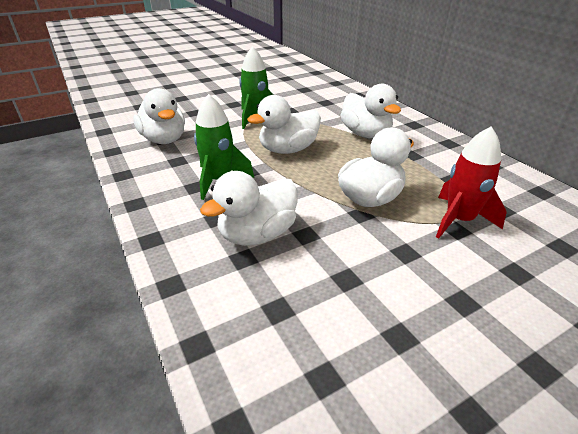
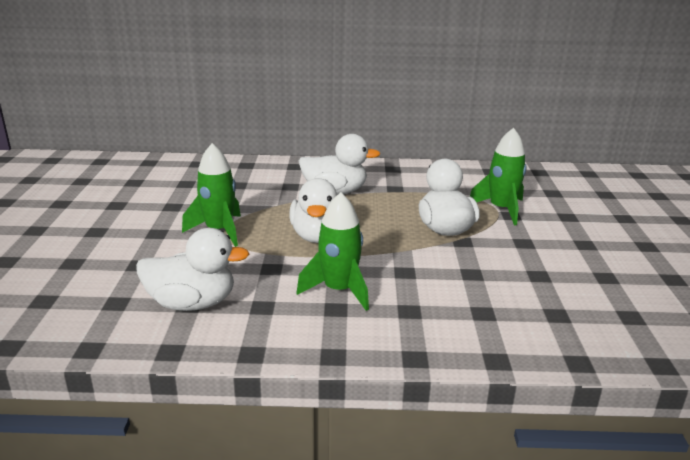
camera: 60 degrees left, 10 degrees down
(257, 234) = (454, 295): white duck -> none
(459, 220) = (501, 209): red rocket -> green rocket

